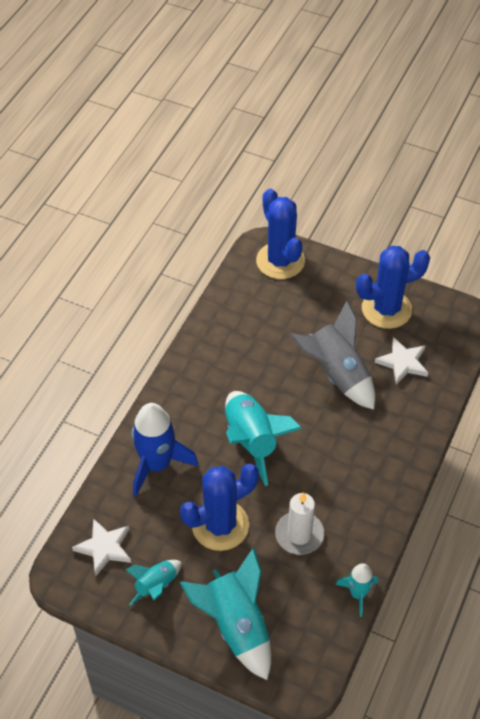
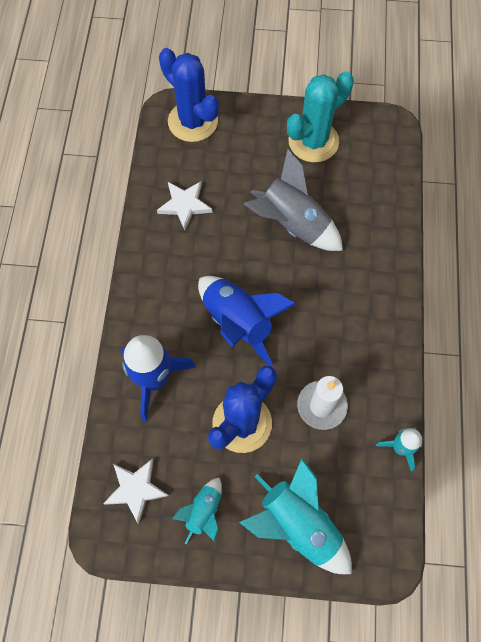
camera: 20 degrees left, 15 degrees up
(251, 441) = (238, 322): turquoise rocket -> blue rocket
(386, 309) = (313, 141): blue cactus -> turquoise cactus
(403, 362) = (349, 192): white star -> white star (184, 205)

